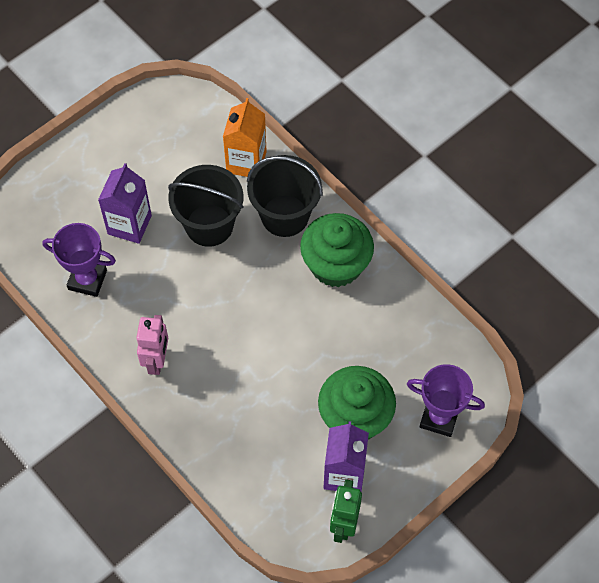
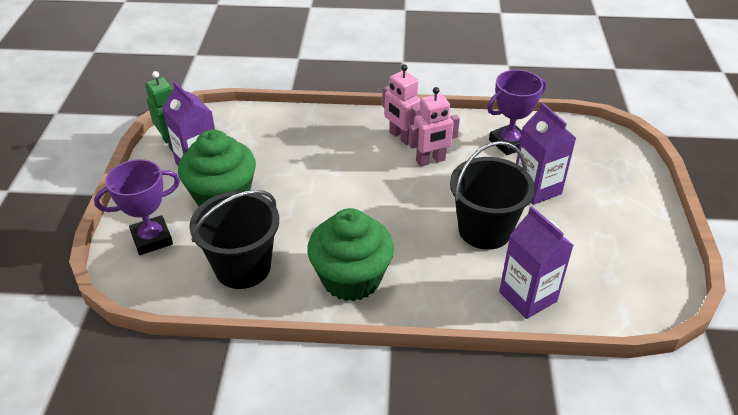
camera: 135 degrees right, 20 degrees down
(166, 315) = (430, 161): none -> pink robot
(246, 162) = (527, 296): orange carton -> purple carton
(285, 216) = (439, 281): black bucket -> black bucket (243, 267)

